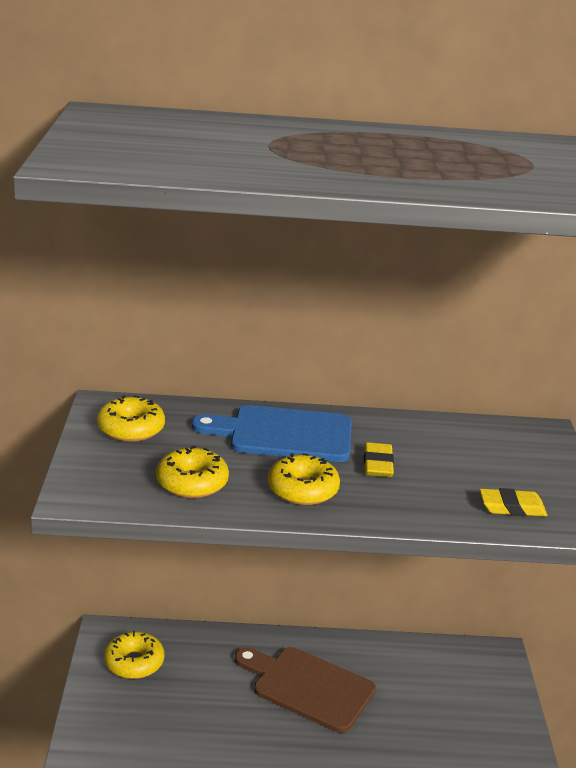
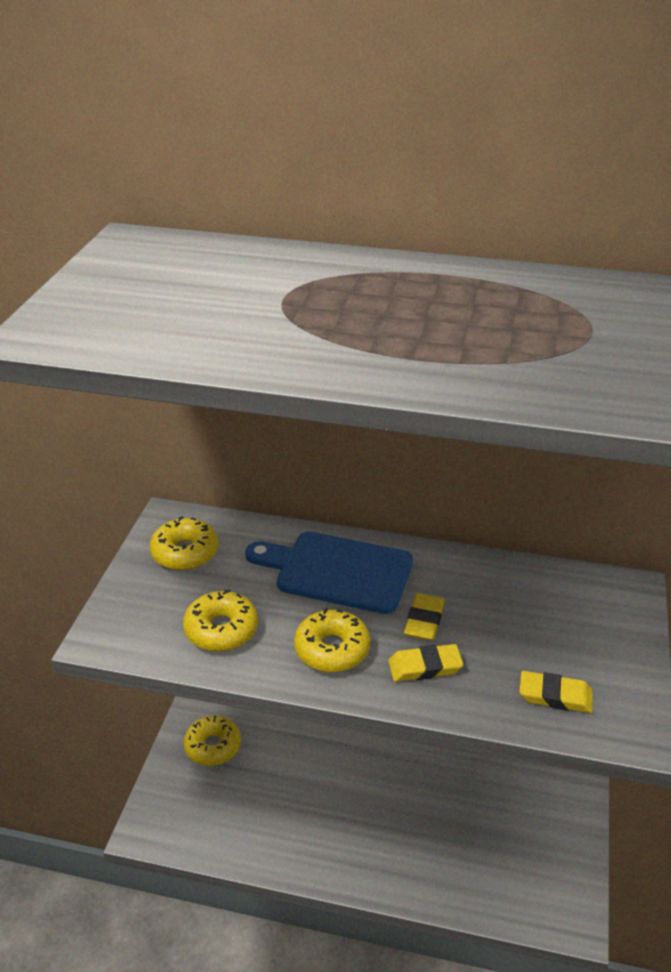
camera: 15 degrees right, 10 degrees up
(308, 687) = (372, 796): brown cutting board -> none
(391, 496) = (425, 667): none -> yellow eraser

